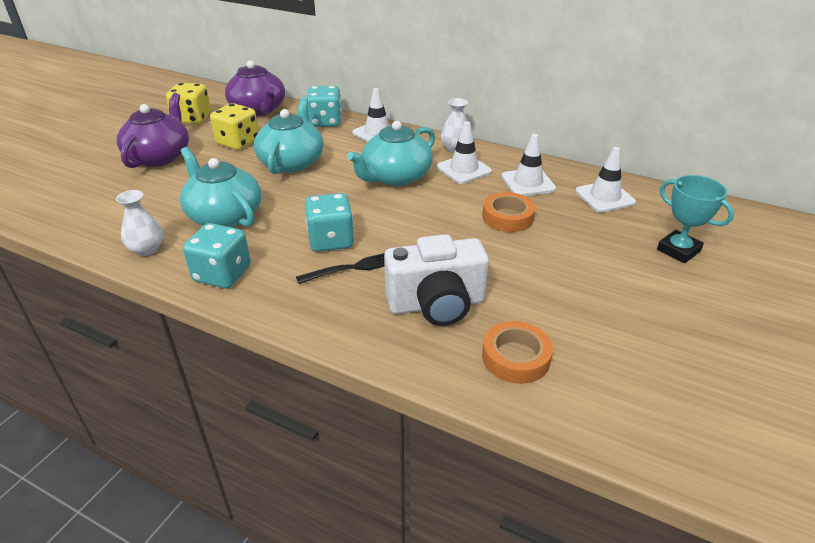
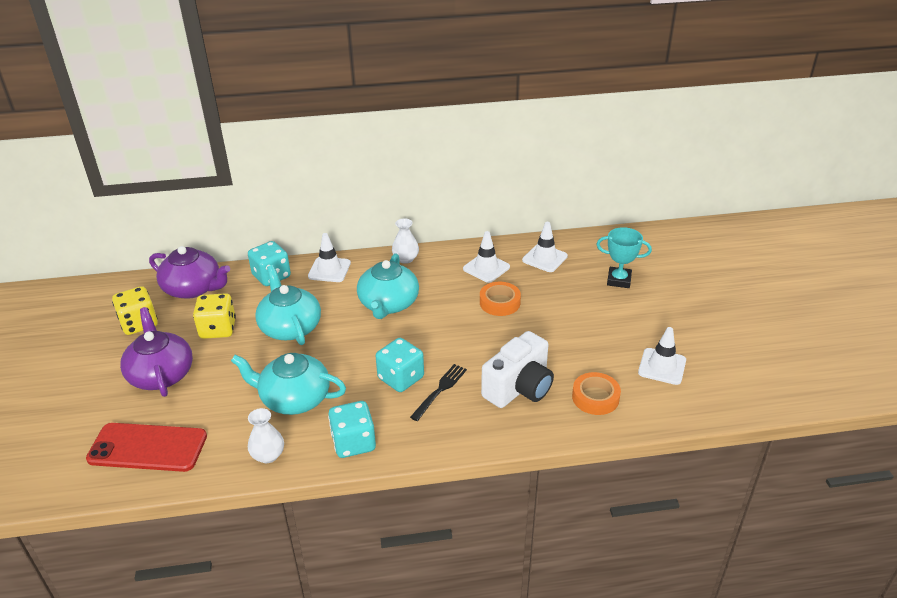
camera: 35 degrees left, 0 degrees up
(81, 201) = (148, 447): none -> red phone
(464, 169) = (431, 276): white traffic cone -> white traffic cone (662, 366)

